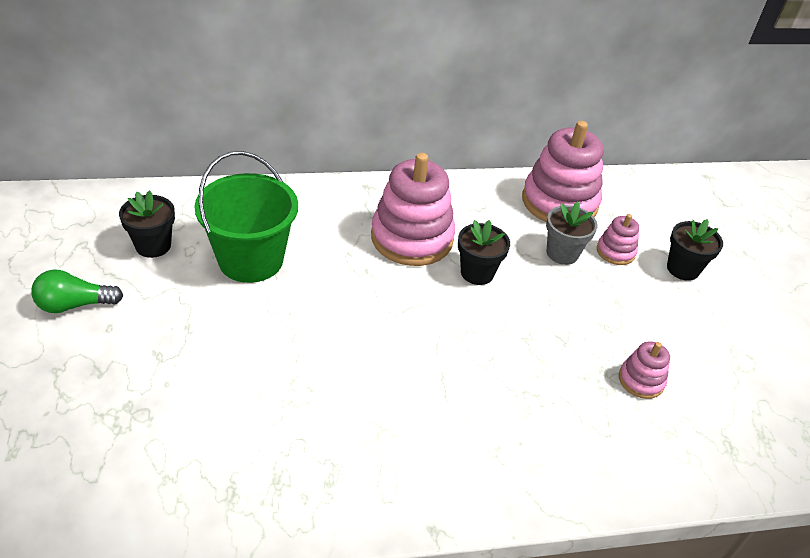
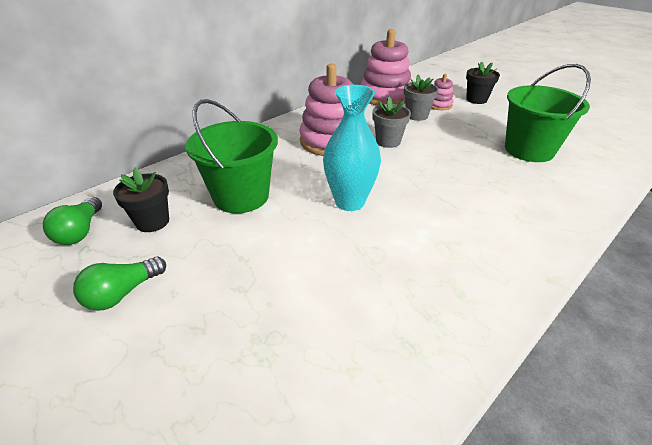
camera: 30 degrees left, 5 degrees down
(93, 224) = (80, 231): none -> green light bulb
(343, 326) = (349, 202): none -> turquoise vase
(477, 273) = (388, 141): black flower pot -> grey flower pot
(641, 380) = (529, 150): pink stacking toy -> green bucket

